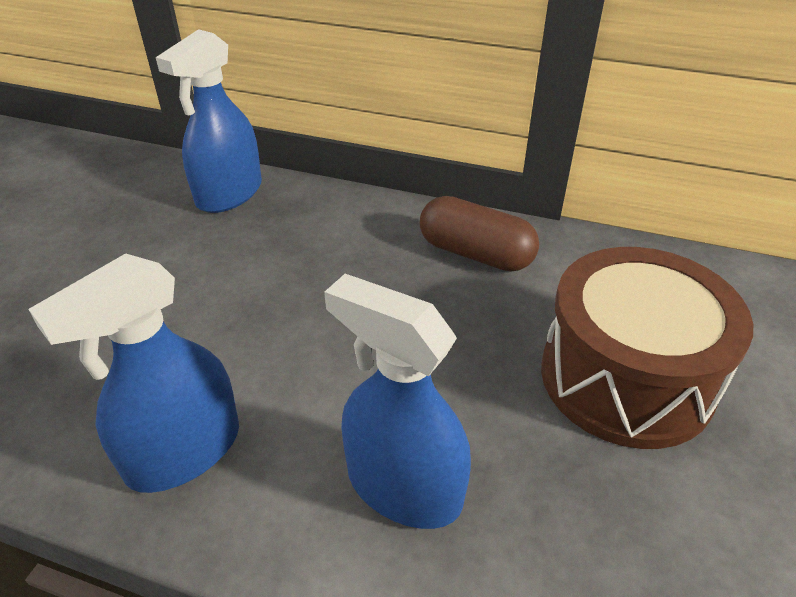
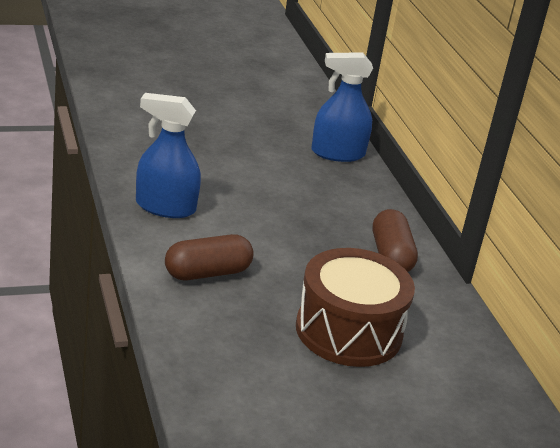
camera: 50 degrees right, 10 degrees down
(403, 486) = (207, 273): blue spray bottle -> brown capsule

